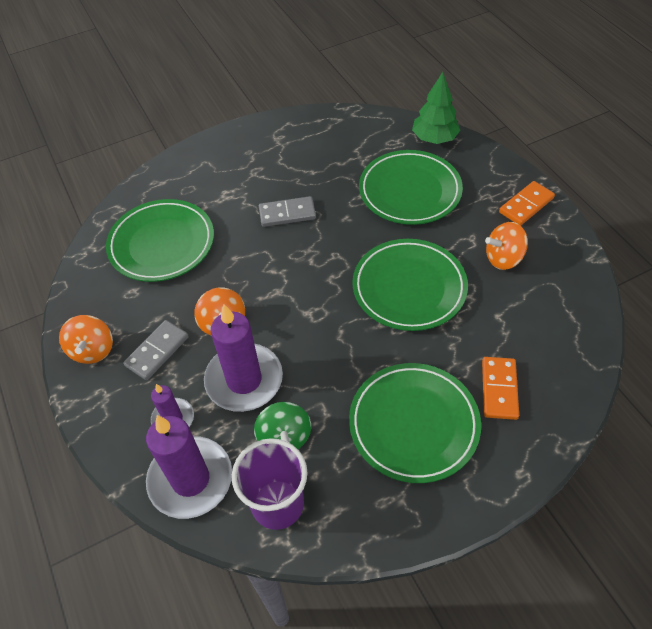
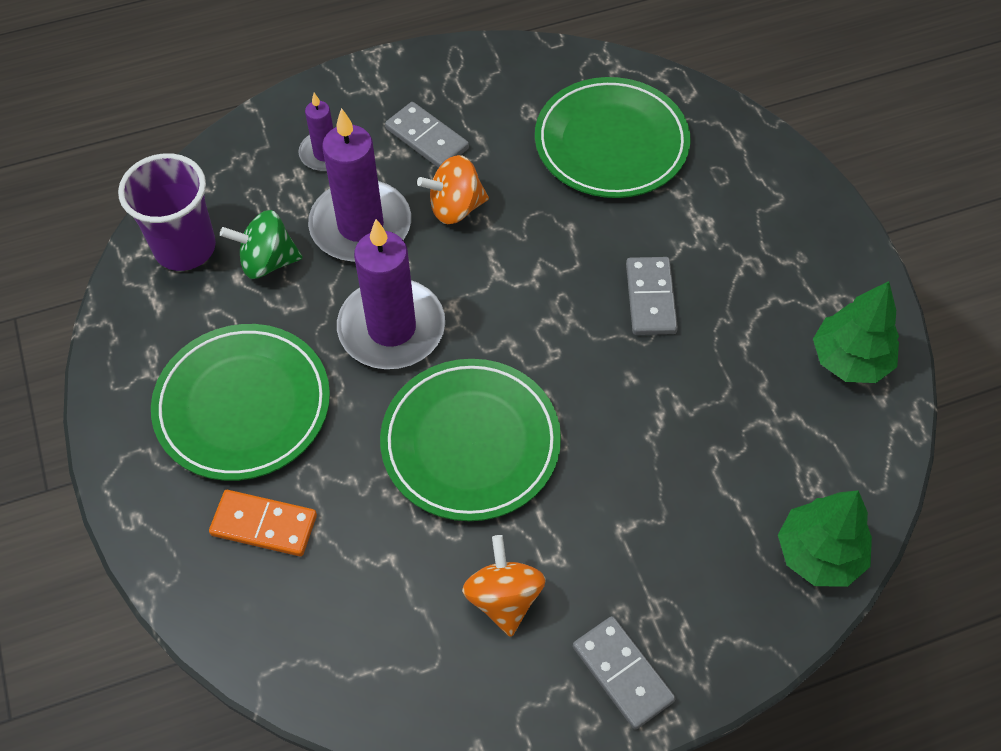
camera: 95 degrees right, 5 degrees up
(93, 350) = (444, 76): orange spinning top -> none
(190, 479) = (242, 168): purple candle -> purple candle (391, 328)
(316, 131) = (850, 360): none -> green tree
(410, 191) = (681, 484): green plate -> none
(526, 205) = (622, 673): orange domino -> grey domino

